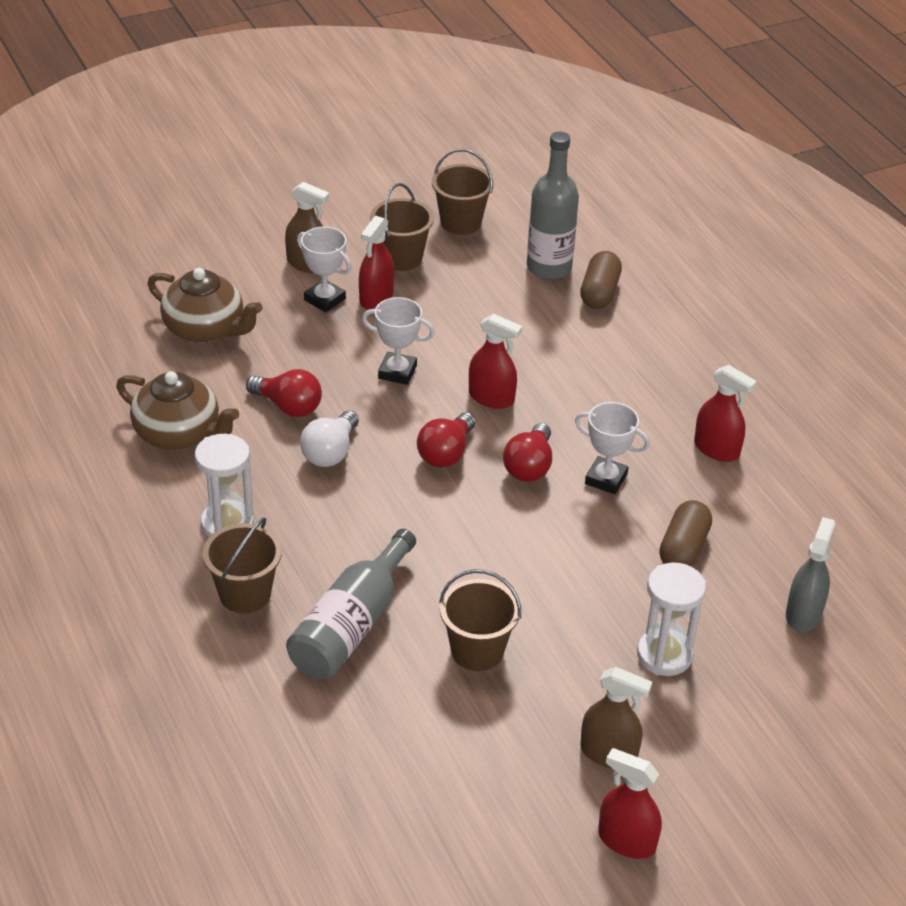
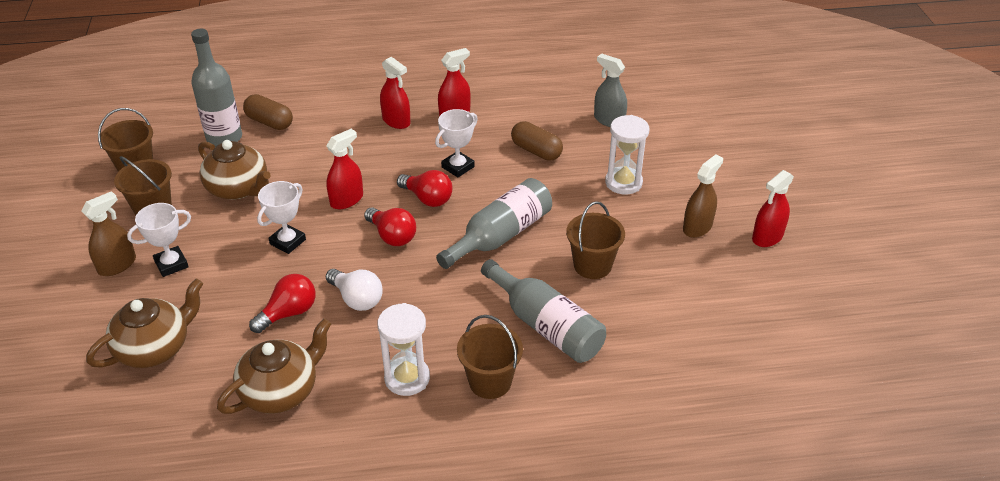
camera: 70 degrees left, 0 degrees up
(376, 298) = (191, 234): red spray bottle -> red spray bottle (396, 121)
(467, 307) = (239, 188): none -> brown teapot
(492, 549) = (500, 236): none -> grey bottle

